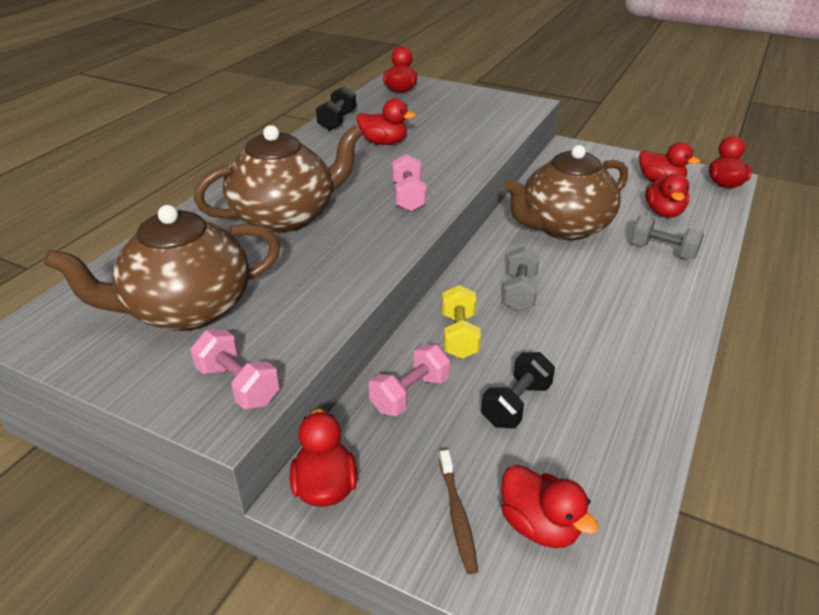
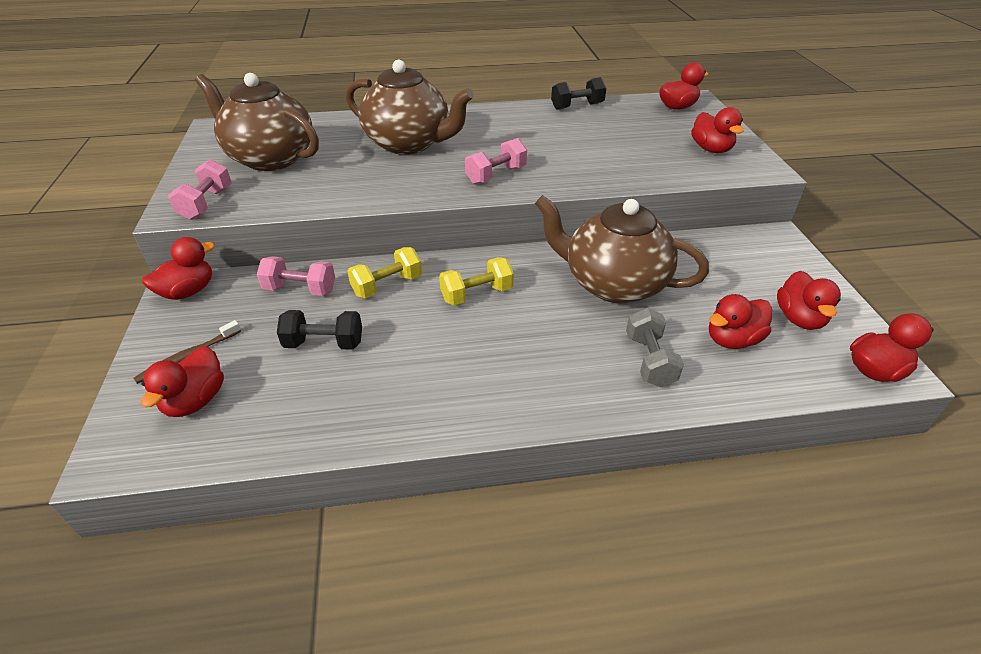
camera: 55 degrees right, 5 degrees up
(384, 143) = (570, 135): red duck -> red duck (711, 149)
(519, 292) = (477, 294): grey dumbbell -> yellow dumbbell

